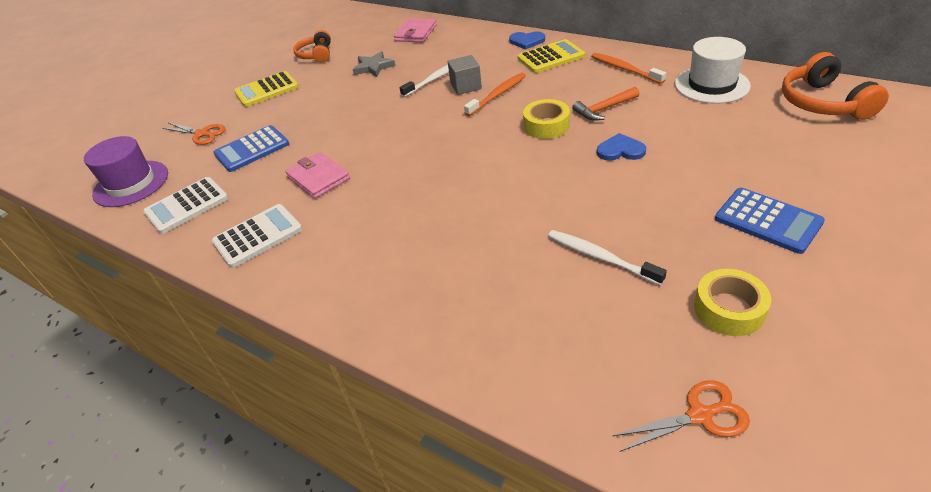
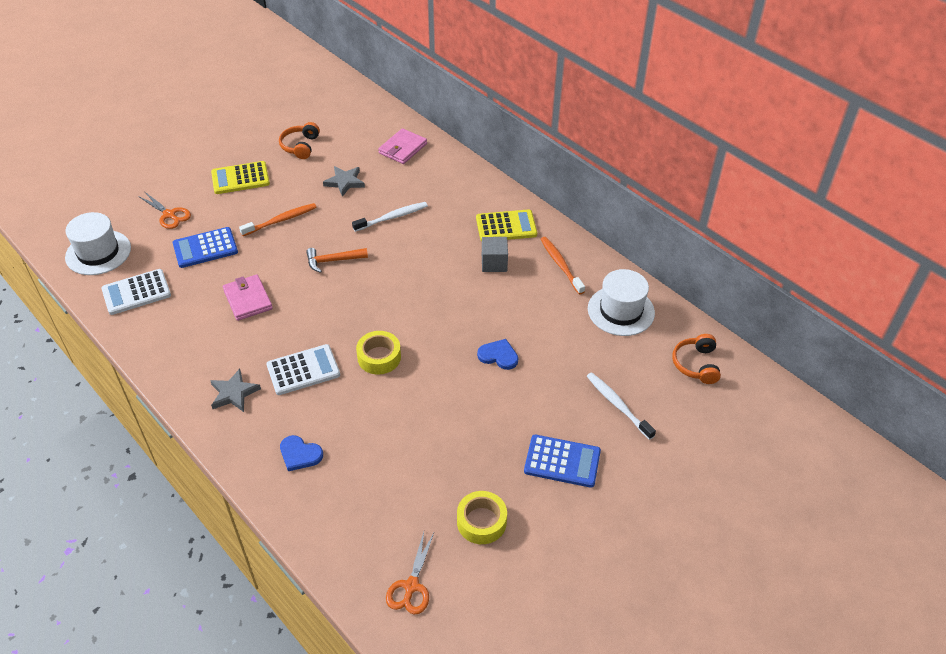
camera: 10 degrees right, 5 degrees up
(131, 183) = (98, 252): purple hat -> white hat
(258, 236) = (181, 342): white calculator -> white calculator (303, 370)
(342, 266) = (234, 393): none -> grey star
(466, 86) = (413, 236): grey cube -> grey cube (494, 263)
(497, 95) = (435, 257): orange toothbrush -> orange toothbrush (281, 220)
(526, 41) = (497, 197): blue heart -> blue heart (300, 454)
(546, 126) = (455, 308): yellow tape -> yellow tape (379, 357)
(600, 257) = (421, 450): white toothbrush -> white toothbrush (617, 405)
(604, 109) = (513, 306): orange hammer -> orange hammer (333, 261)
(700, 415) = (411, 586): orange scissors -> orange scissors turned 105 degrees clockwise
(768, 220) = (562, 461): blue calculator -> blue calculator turned 45 degrees counterclockwise
(823, 103) = (696, 364): orange headphones -> orange headphones, size x0.66

